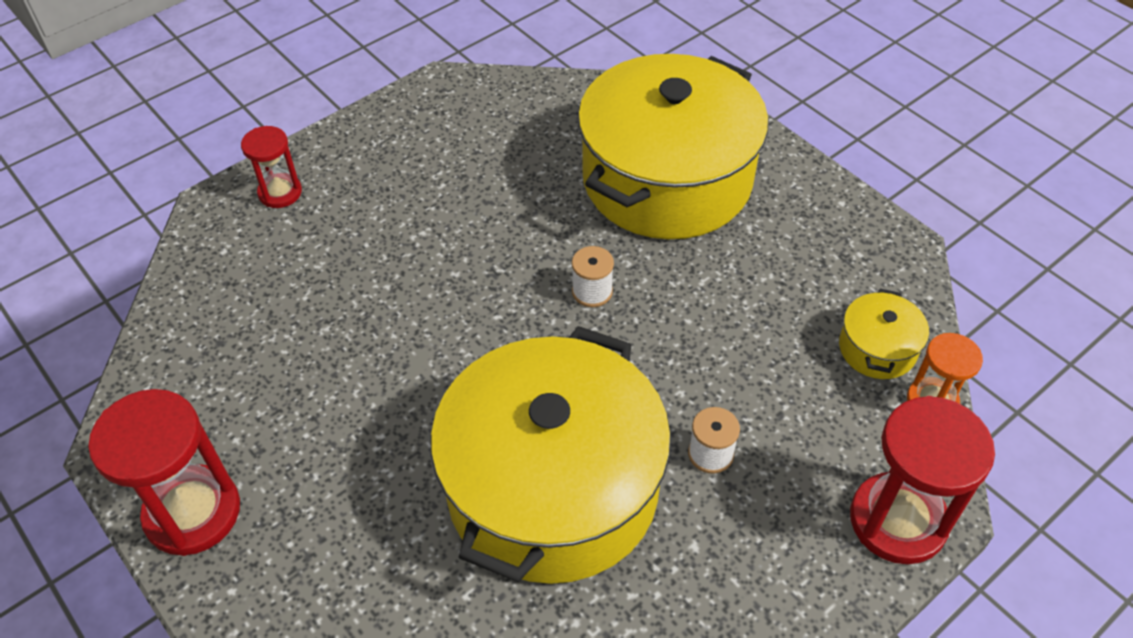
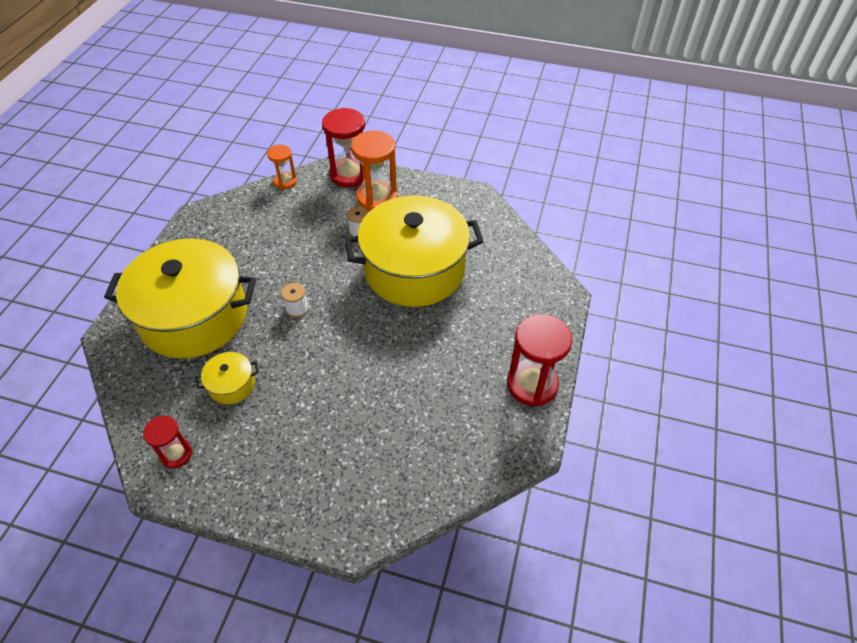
camera: 125 degrees left, 0 degrees up
(280, 192) = (317, 506): red hourglass -> red hourglass (176, 454)
(791, 532) = (377, 198): none -> orange hourglass
(877, 348) = (267, 204): yellow pot -> yellow pot (231, 385)

